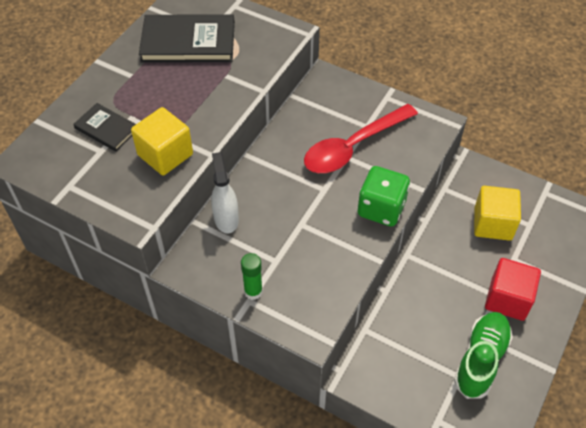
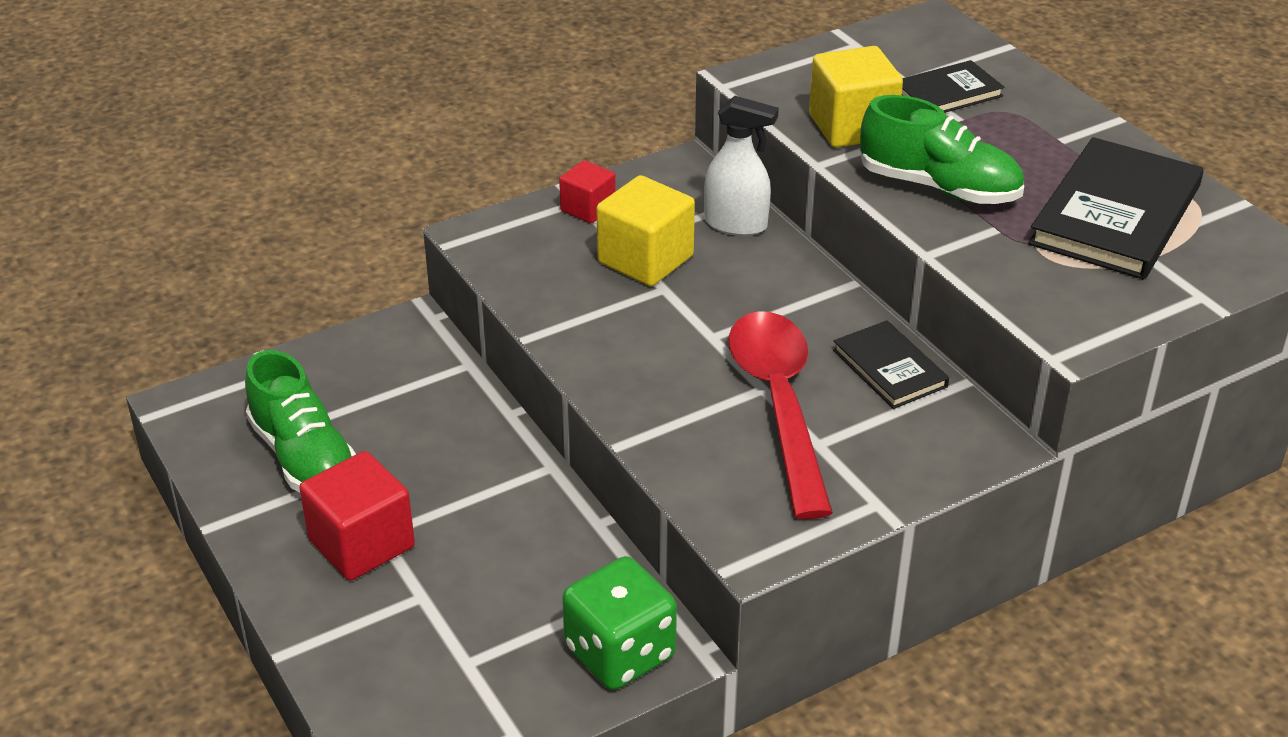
camera: 120 degrees right, 15 degrees down
(203, 104) = (939, 187): none -> green shoe
(253, 291) = (588, 209): green glue stick -> red cube
(301, 121) = (889, 368): none -> black book
(381, 209) = (618, 381): green dice -> green dice (620, 653)
(492, 224) = (514, 609): yellow cube -> yellow cube (645, 259)

